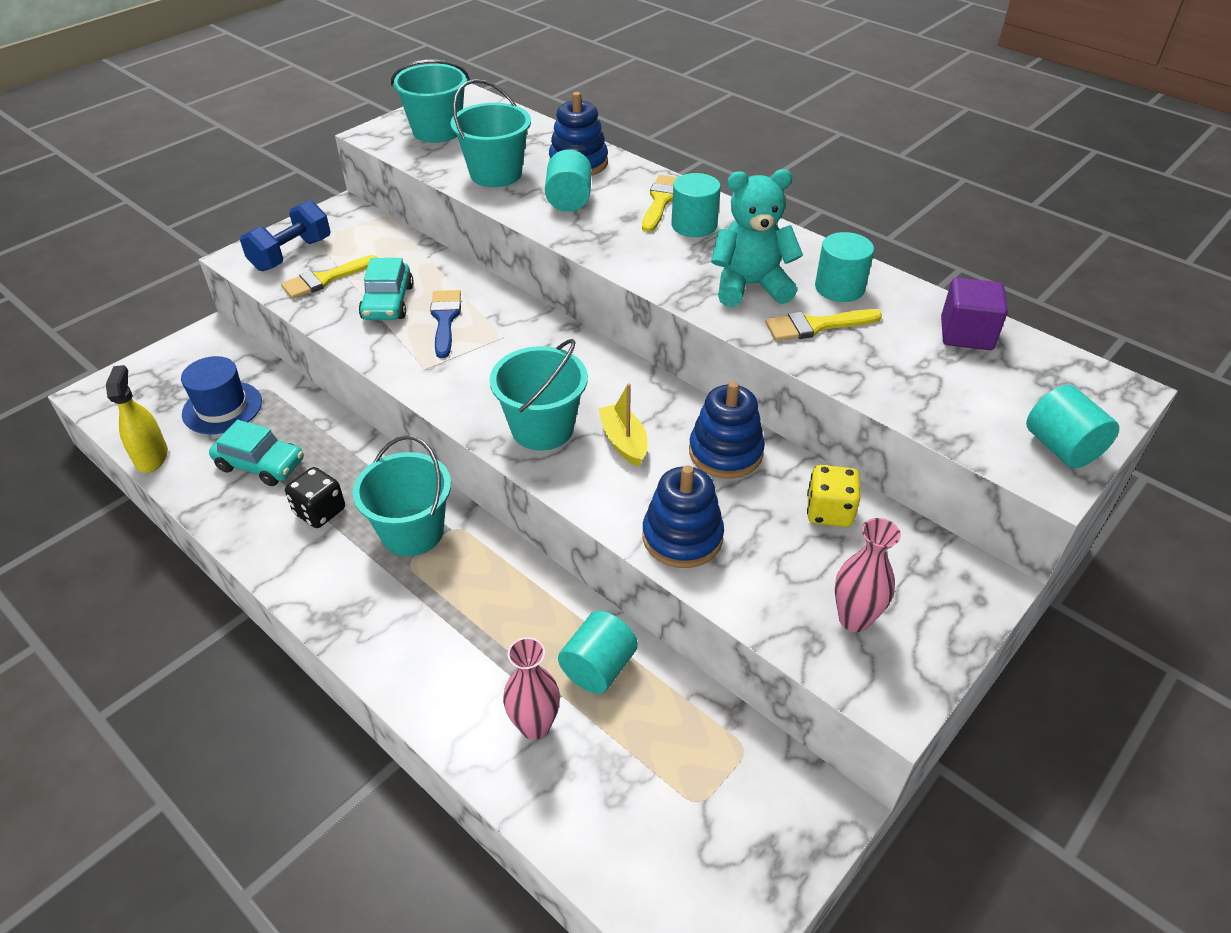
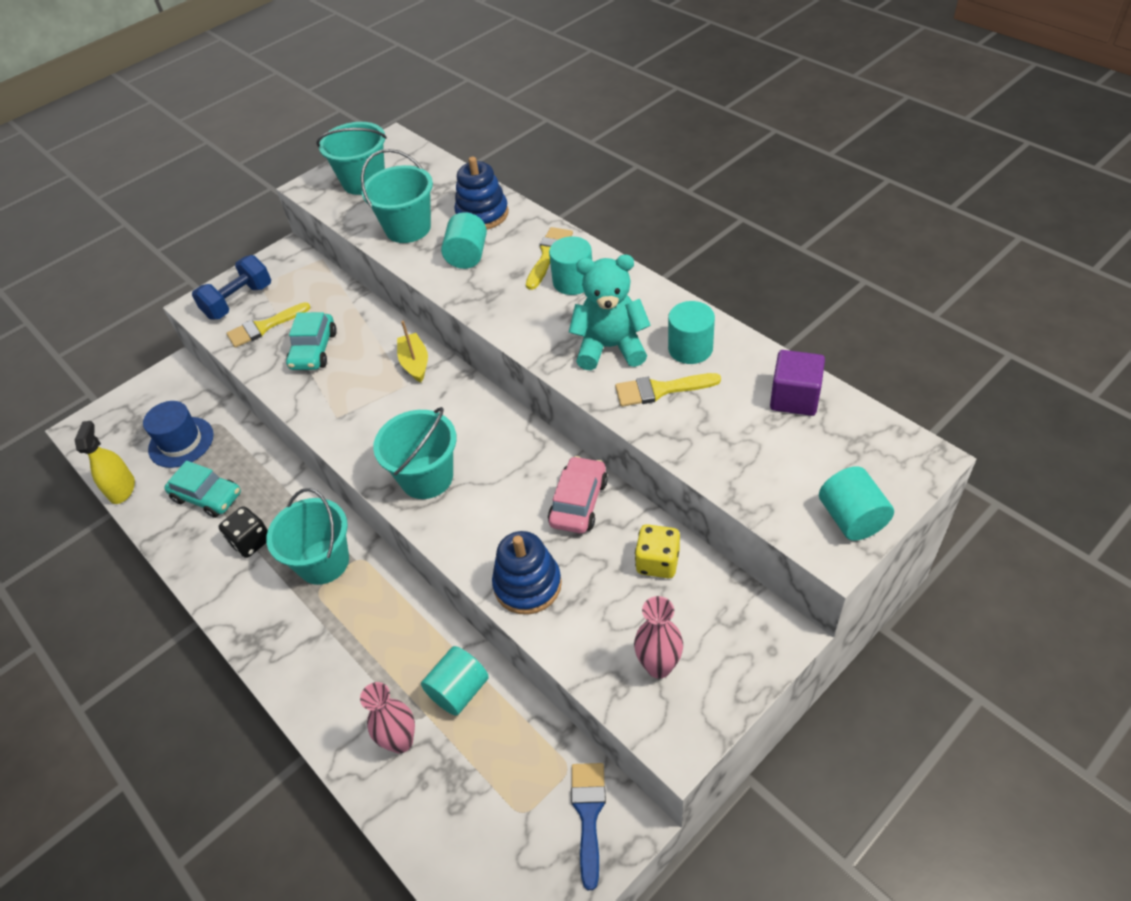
camera: 10 degrees right, 5 degrees up
(445, 319) = (360, 367): blue brush -> blue brush (588, 814)
(624, 442) = (493, 491): yellow boat -> yellow boat (415, 363)
(725, 452) = (578, 502): blue stacking toy -> pink car

